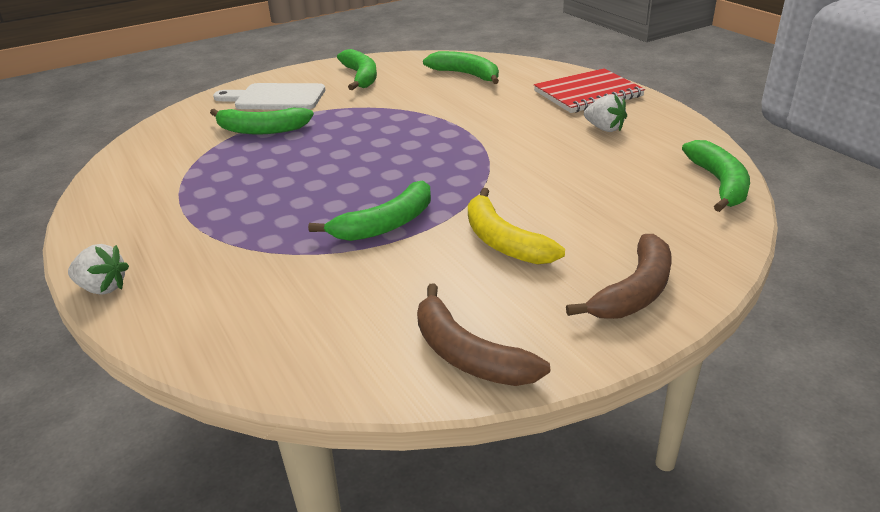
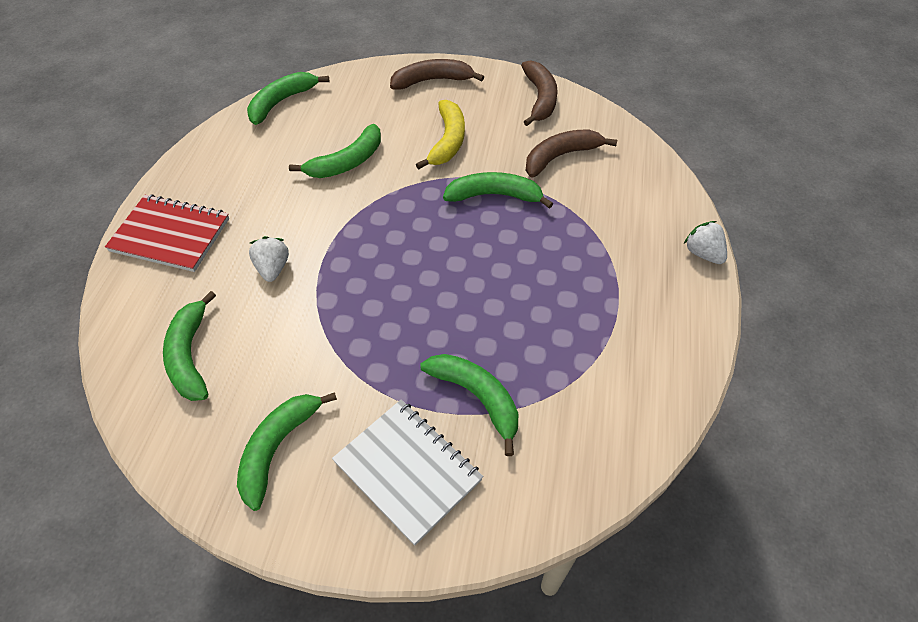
camera: 140 degrees left, 20 degrees up
(275, 98) = (408, 470): white cutting board -> white notebook
(354, 296) = (561, 156): none -> brown banana
(562, 178) = (347, 162): none -> green banana
(604, 128) = (242, 186): white strawberry -> white strawberry (273, 268)

